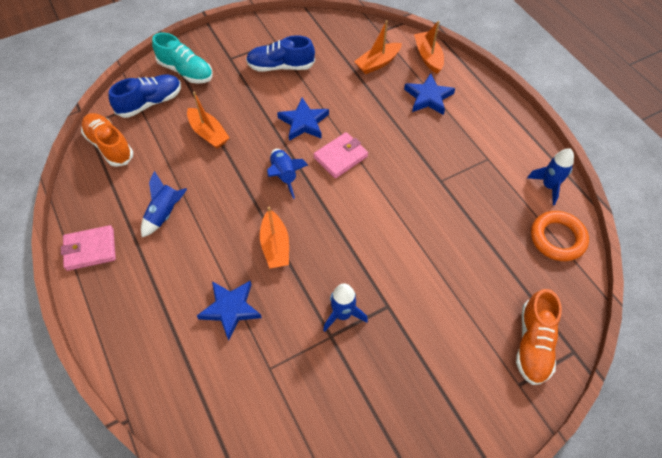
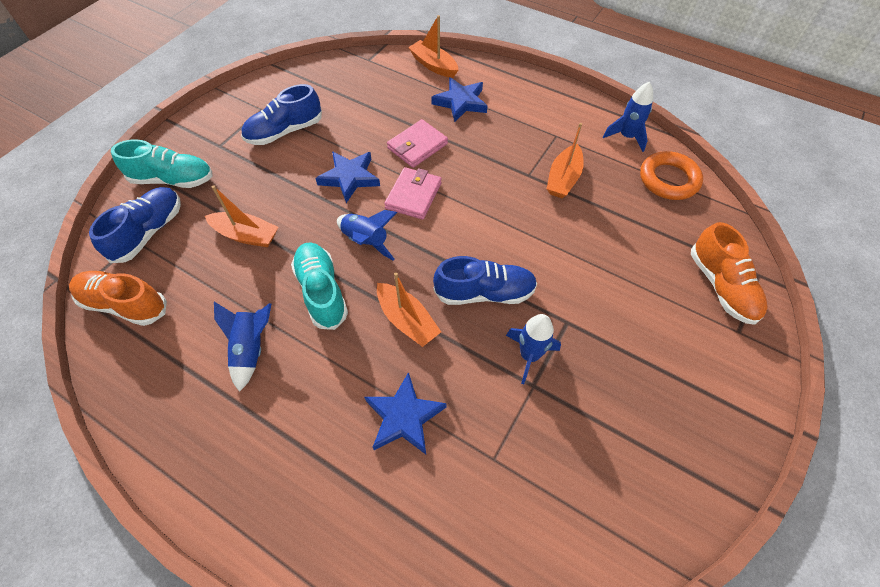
camera: 30 degrees left, 0 degrees up
(90, 249) = (177, 442): pink wallet -> pink wallet (417, 146)
(232, 197) = (322, 291): none -> turquoise shoe
(342, 254) = (484, 292): none -> blue shoe
(377, 63) = (387, 90): orange boat -> orange boat (563, 179)

